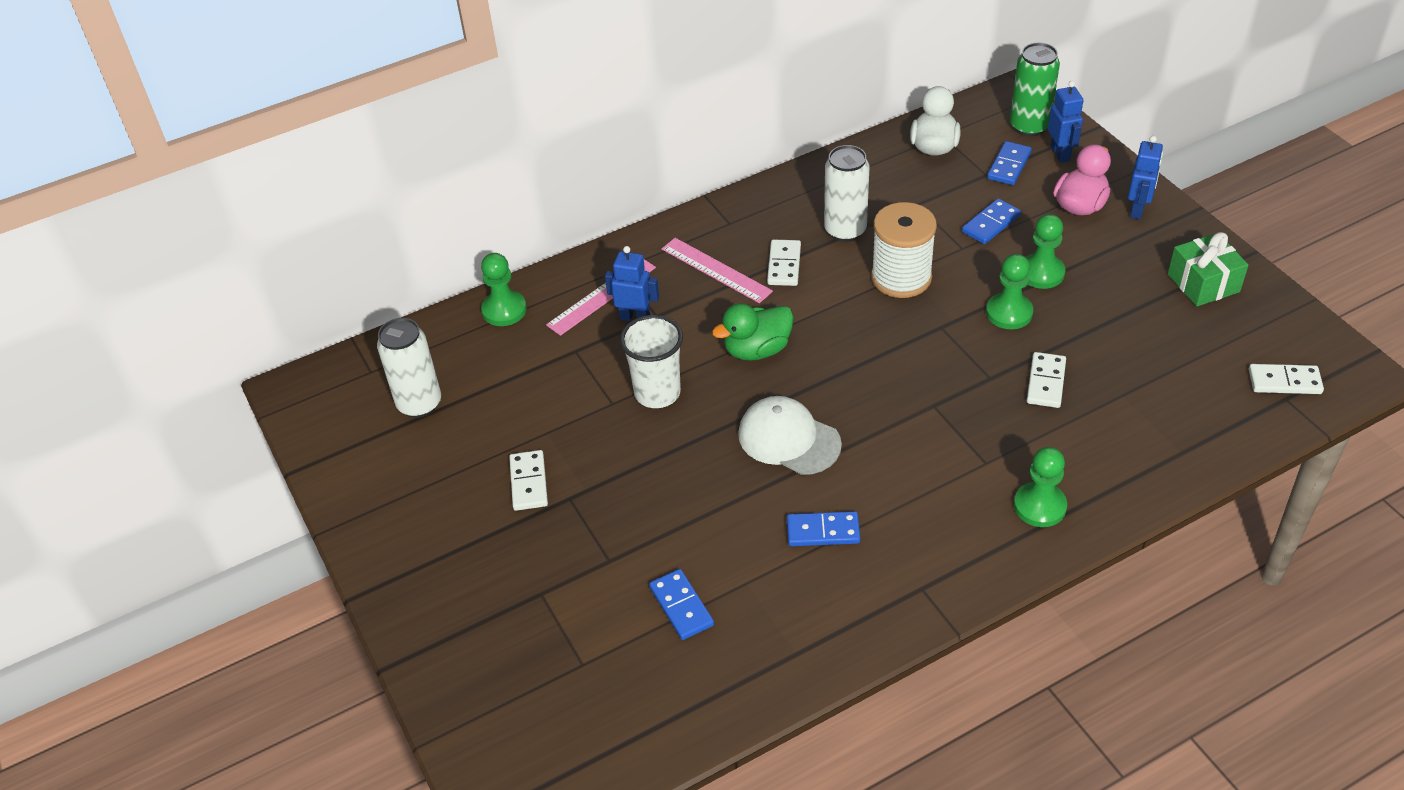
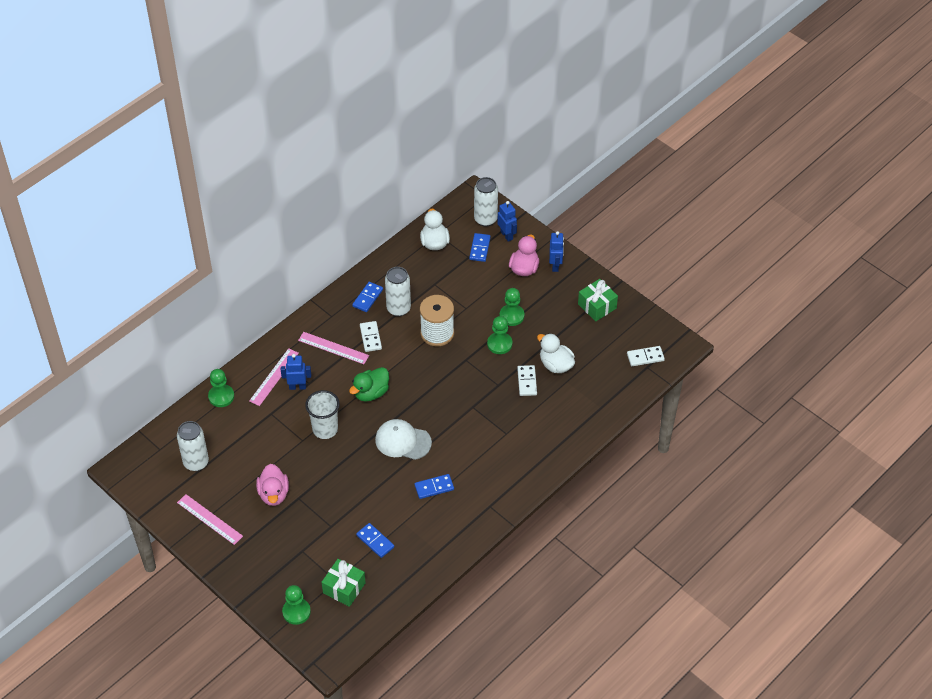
camera: 20 degrees left, 5 degrees up
(401, 502) = (209, 519): none -> pink ruler
(528, 482) = (274, 494): white domino -> pink duck
(592, 682) = (344, 588): none -> green gift
(990, 224) = (478, 289): blue domino -> blue domino (367, 298)
(1029, 126) = (485, 219): green can -> white can
(1039, 506) = (537, 451): green pawn -> green pawn (296, 612)
(1107, 364) = (556, 365): none -> white duck

